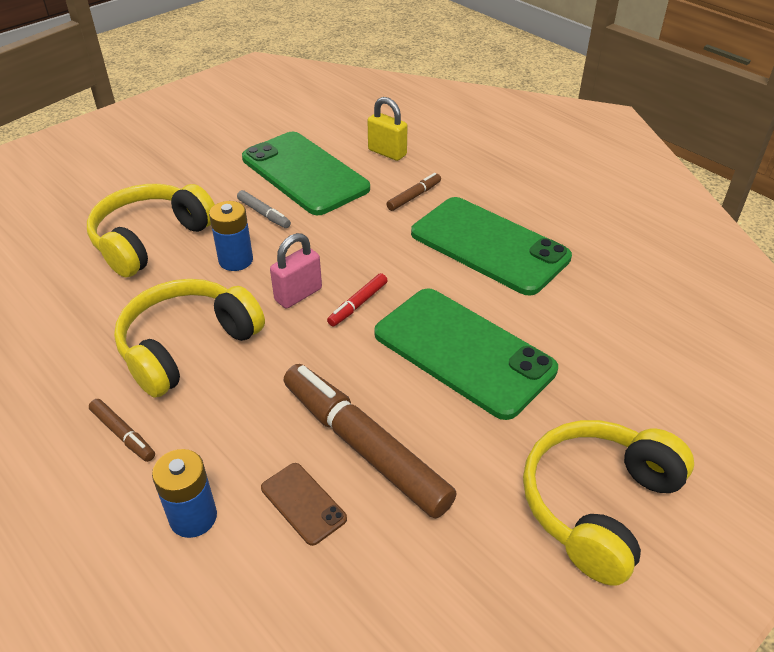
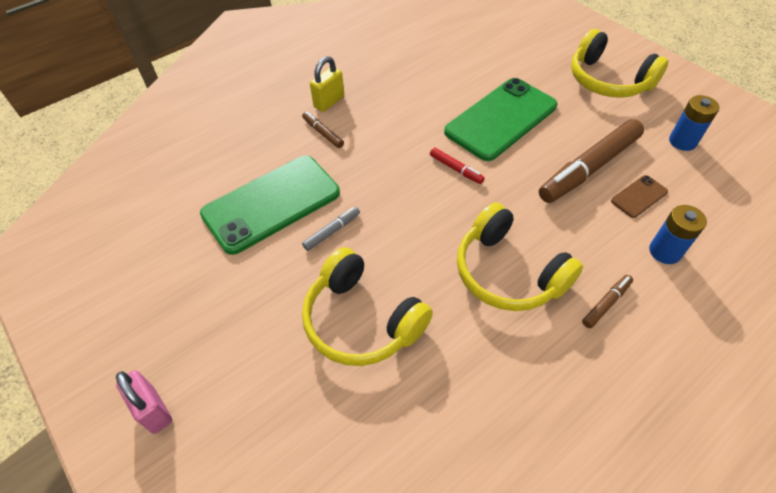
camera: 85 degrees left, 10 degrees up
(236, 260) = (399, 248): blue battery -> blue battery (682, 141)
(298, 294) = (445, 204): pink padlock -> pink padlock (153, 410)
(387, 152) = (251, 147): yellow padlock -> yellow padlock (329, 102)
(489, 245) = (391, 98): green phone -> none

